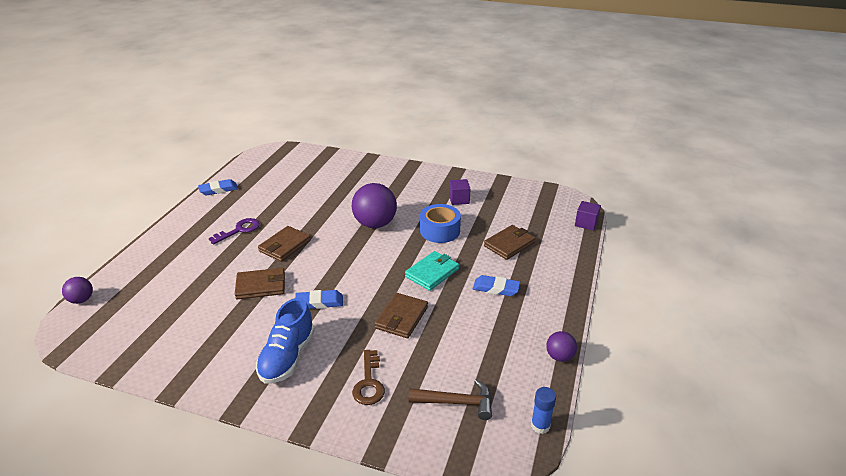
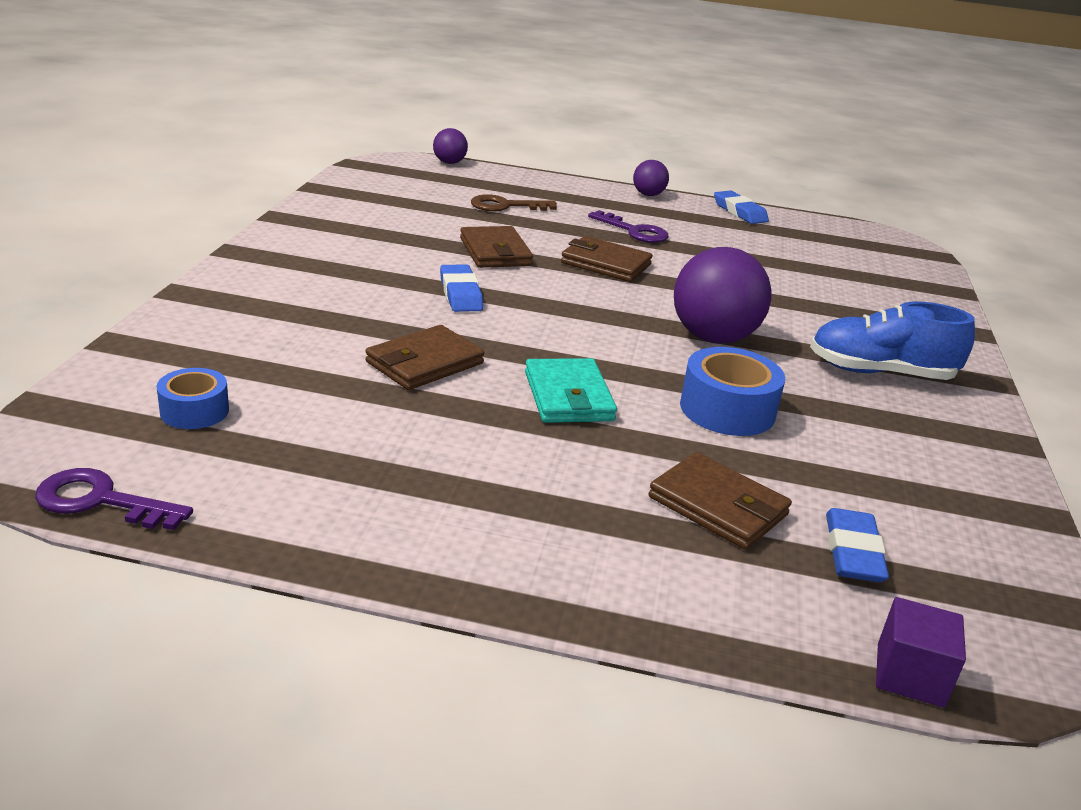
camera: 80 degrees right, 5 degrees down
(287, 357) = (331, 276): blue shoe -> blue shoe (880, 372)
(369, 382) = (264, 334): brown key -> brown key (506, 206)
(402, 318) = (425, 363): brown wallet -> brown wallet turned 60 degrees counterclockwise
(432, 273) = (568, 396): turquoise wallet -> turquoise wallet turned 45 degrees clockwise
(456, 402) = (194, 411): brown hammer -> blue tape
(459, 199) = (878, 440): purple cube -> none
(496, 288) = (532, 474): blue eraser -> blue eraser (853, 552)
(540, 425) = (101, 501): blue glue stick -> purple key
(559, 356) = (295, 548): purple ball -> purple ball (648, 195)

